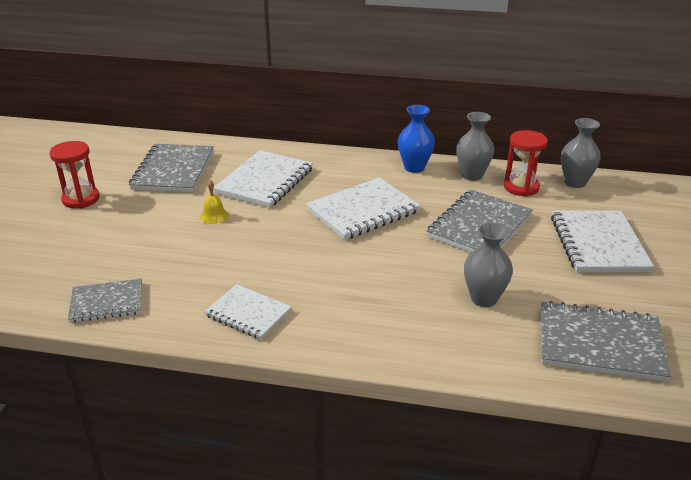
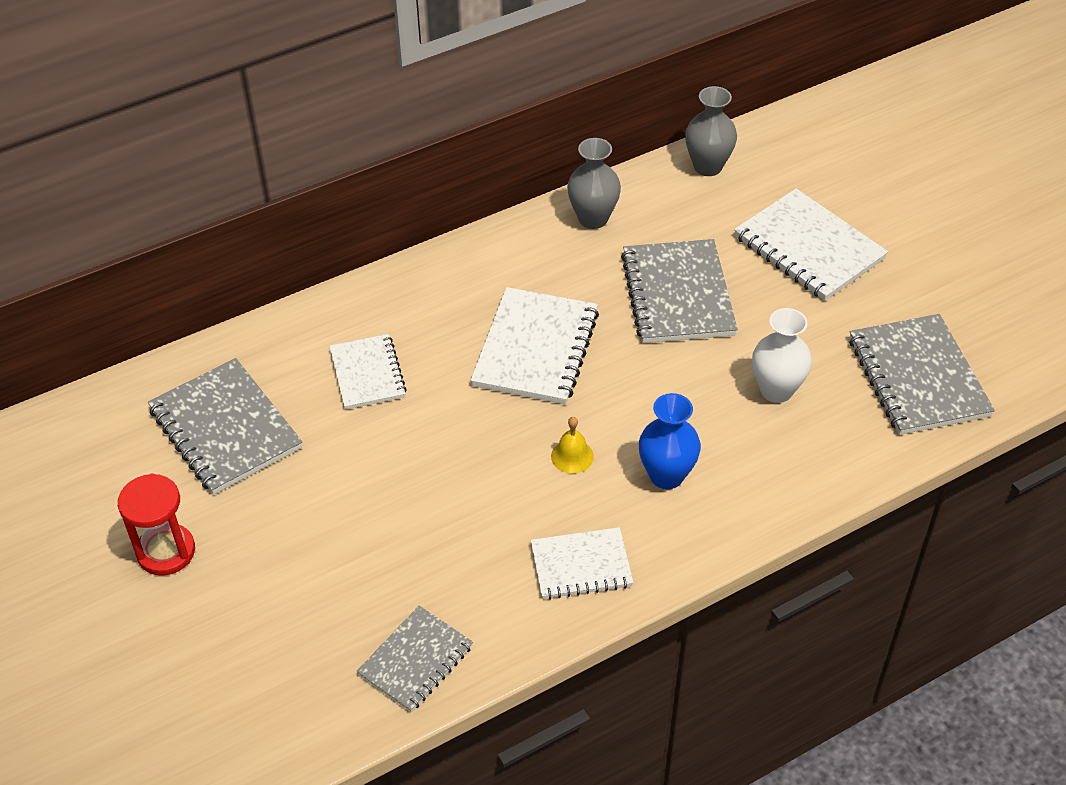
camera: 40 degrees left, 15 degrees up
(214, 216) = (375, 465): yellow bell -> yellow bell (572, 456)
(265, 181) = (367, 374): white notebook -> white notebook, size x0.63
(414, 167) = (517, 243): blue vase -> blue vase (666, 475)
(484, 298) = (776, 390): grey vase -> white vase
(521, 187) = (662, 207): red hourglass -> none
(599, 344) = (917, 377): grey notebook -> grey notebook turned 75 degrees counterclockwise

